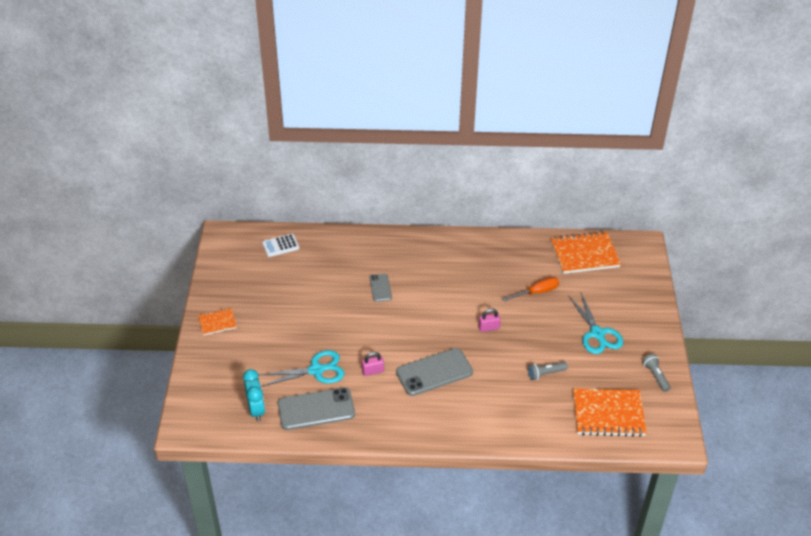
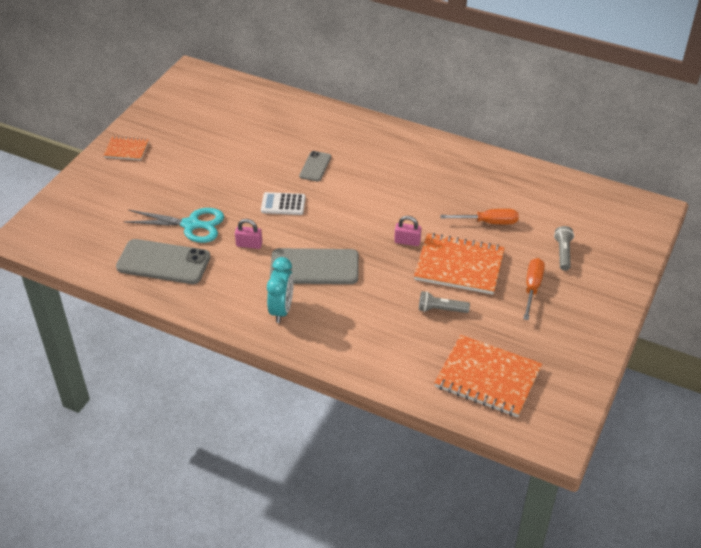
camera: 25 degrees right, 0 degrees up
(256, 410) = (103, 243): turquoise clock -> turquoise clock (281, 310)
(280, 246) = (240, 98): white calculator -> white calculator (283, 204)
(584, 254) = (572, 200): orange notebook -> orange notebook (459, 266)
(597, 334) = (532, 288): turquoise scissors -> orange screwdriver
(655, 376) = (575, 356): grey flashlight -> grey flashlight (563, 253)

